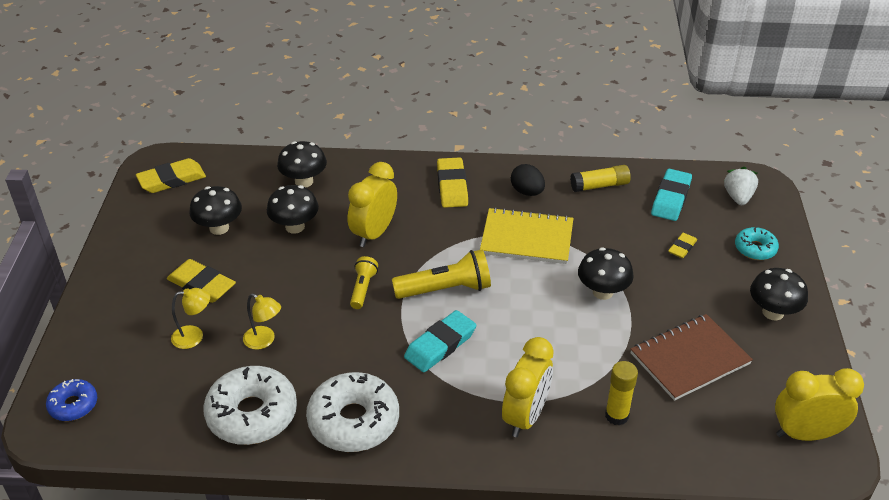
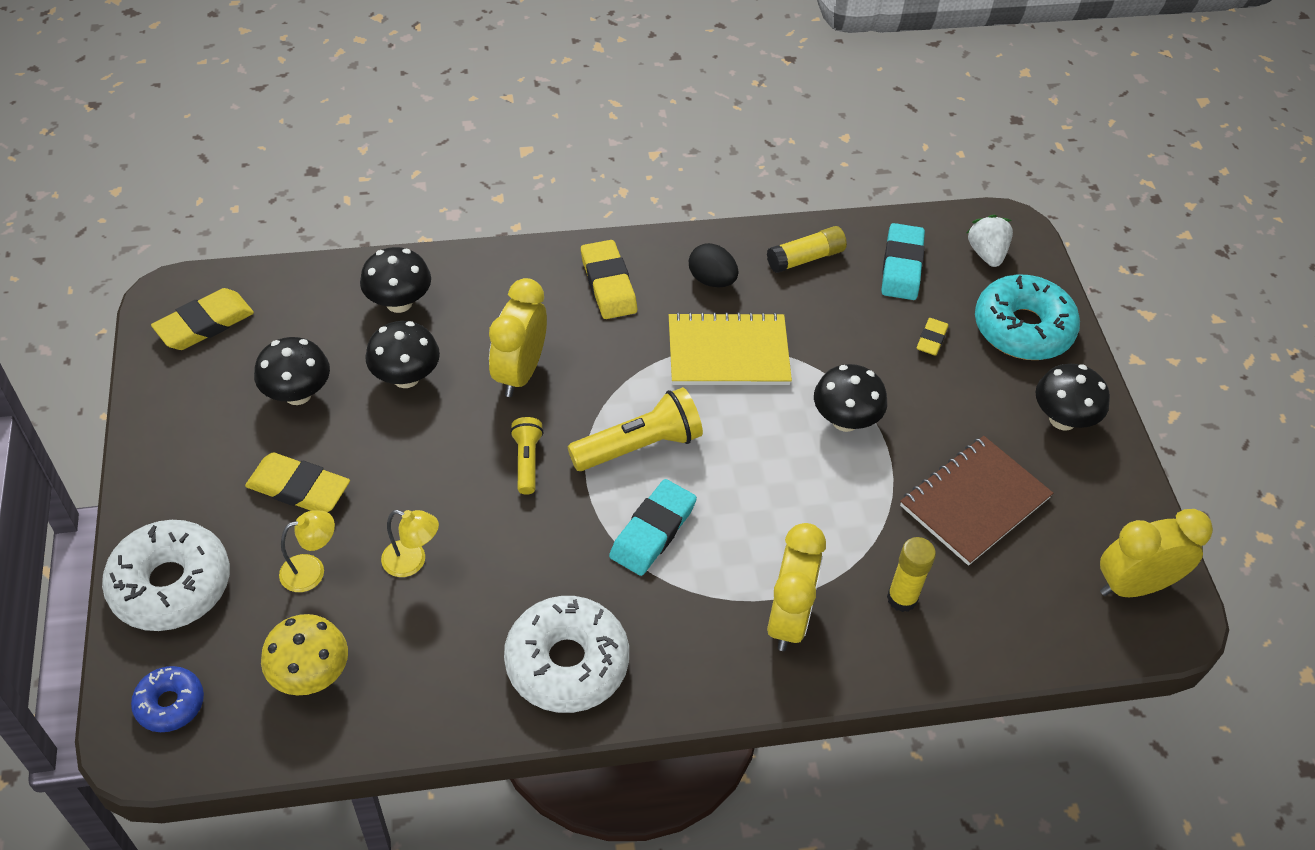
camera: 15 degrees left, 10 degrees up
(173, 401) = (311, 675): none -> yellow mushroom
(252, 414) = (427, 675): white donut -> white donut (171, 585)
(755, 249) = (1022, 328): turquoise donut -> turquoise donut, size x1.85

